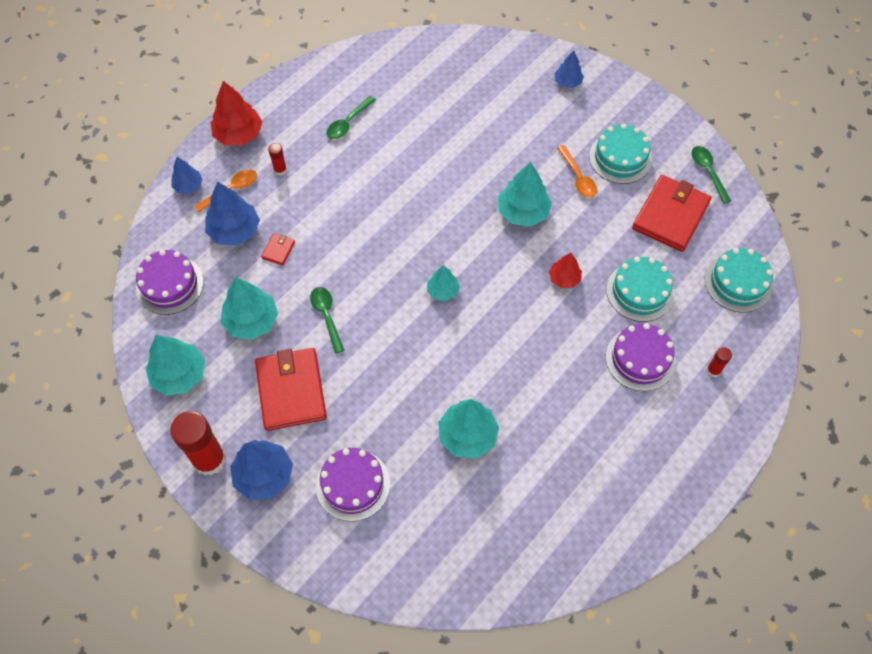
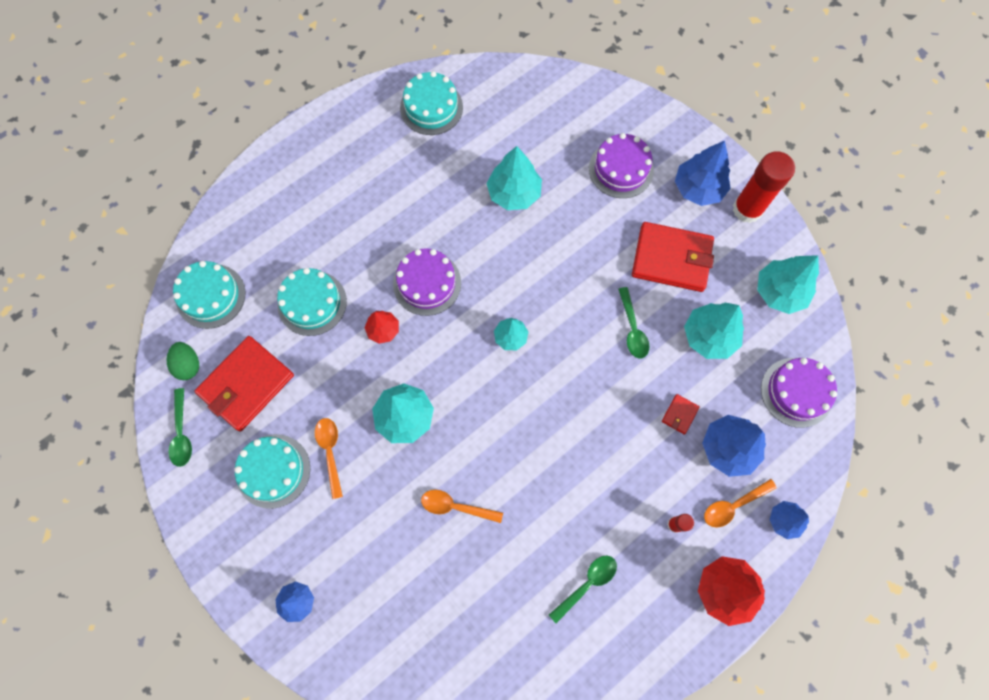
camera: 170 degrees left, 10 degrees up
(291, 391) = (671, 259): red wallet -> red wallet turned 75 degrees counterclockwise
(462, 156) = (455, 507): none -> orange spoon
(586, 527) = (431, 107): none -> turquoise cake
(640, 359) = (337, 236): purple cake -> purple cake (427, 283)
(713, 370) = (273, 214): red glue stick -> none
(728, 222) = (188, 365): none -> green egg

